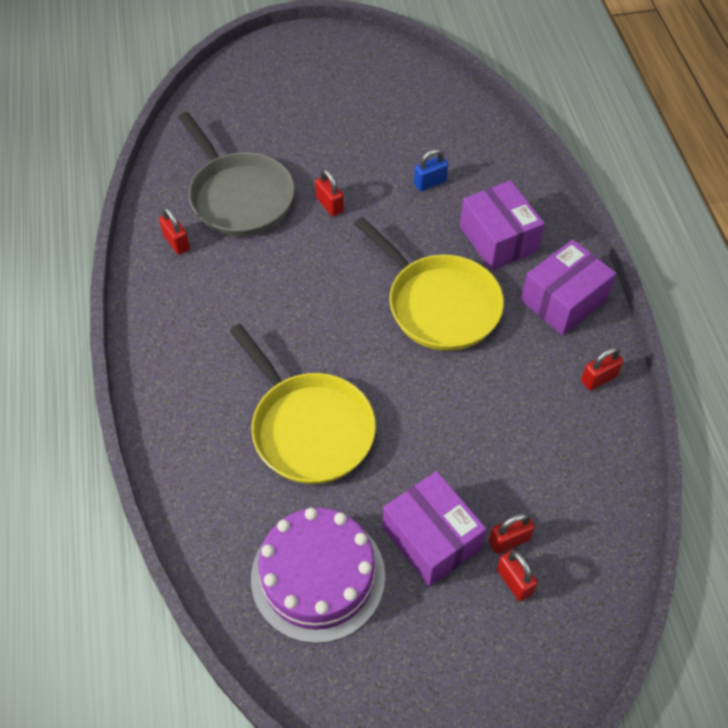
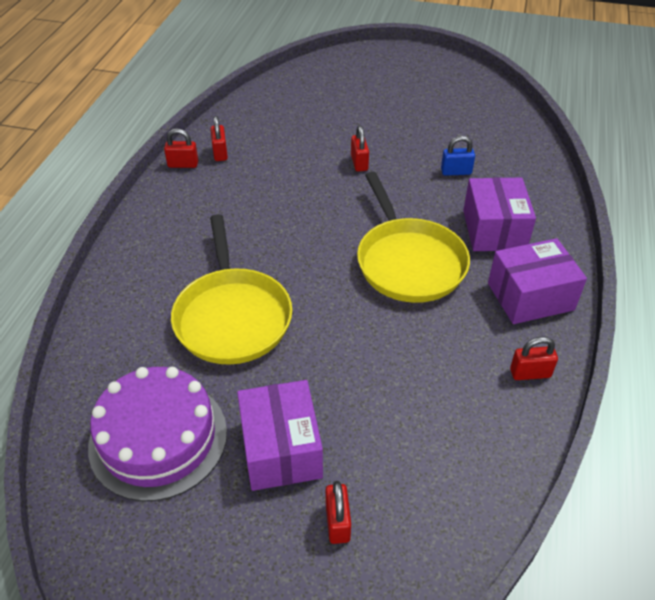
camera: 25 degrees right, 10 degrees down
(239, 196) = (290, 137): grey pan -> none
(509, 540) = (355, 482): red padlock -> red padlock (183, 164)

